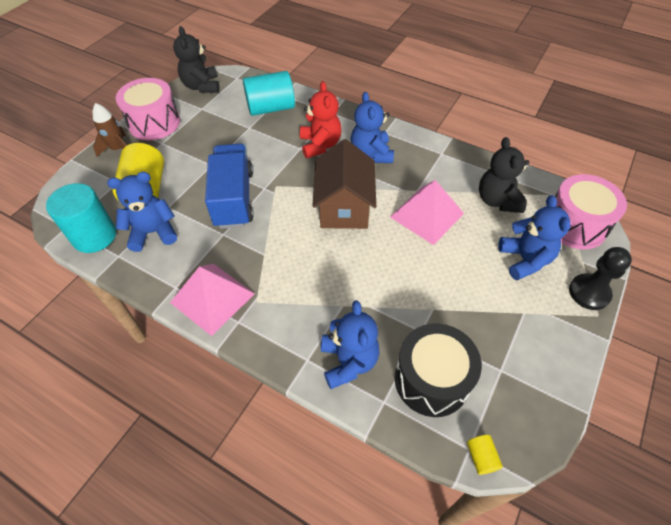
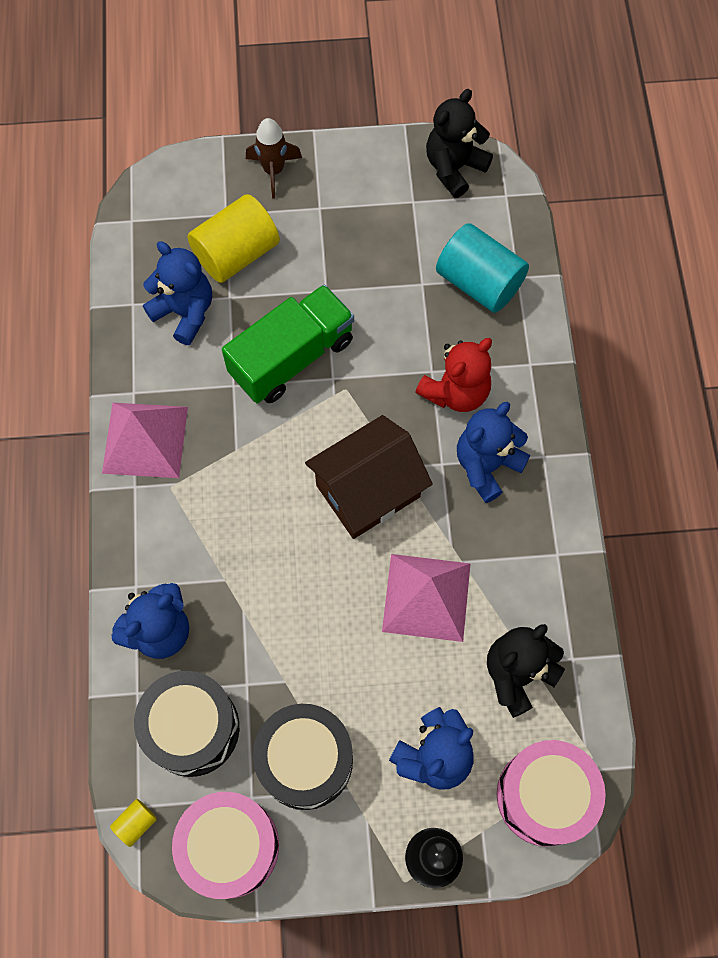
camera: 55 degrees right, 15 degrees up
(94, 236) = (140, 259): turquoise cylinder -> none
(154, 123) = (345, 170): pink drum -> pink drum (230, 846)
(234, 198) = (292, 357): blue truck -> green truck
(492, 325) = (305, 760): none -> black drum

